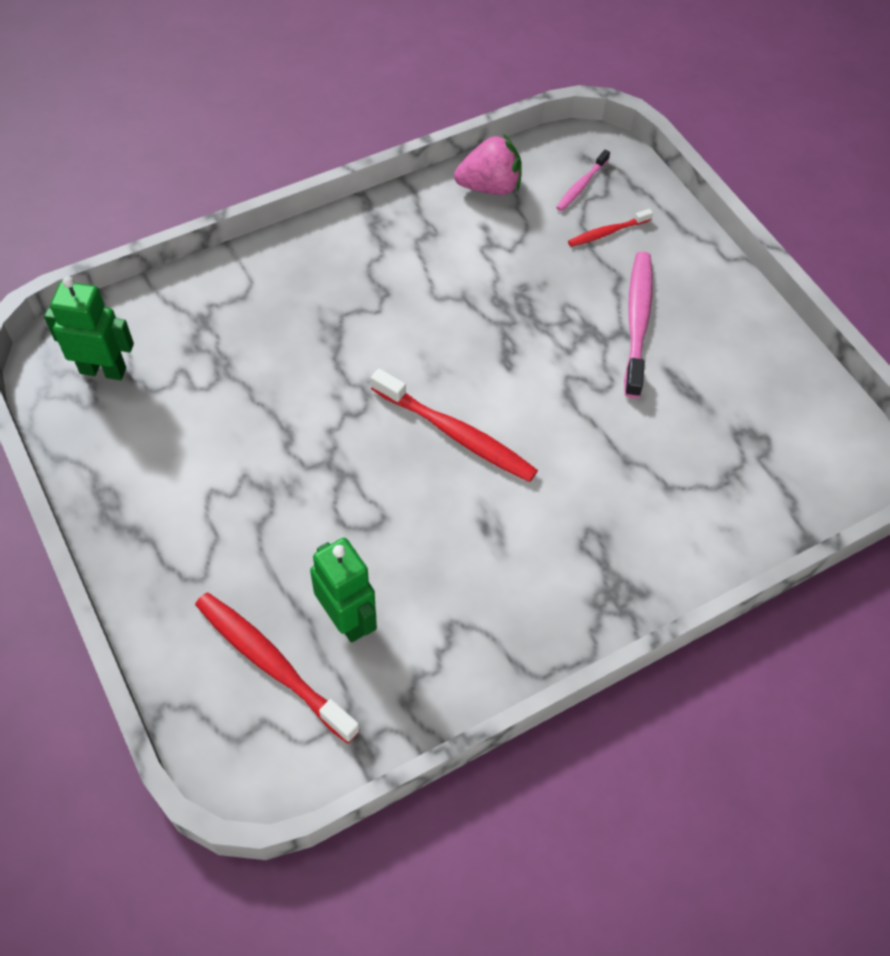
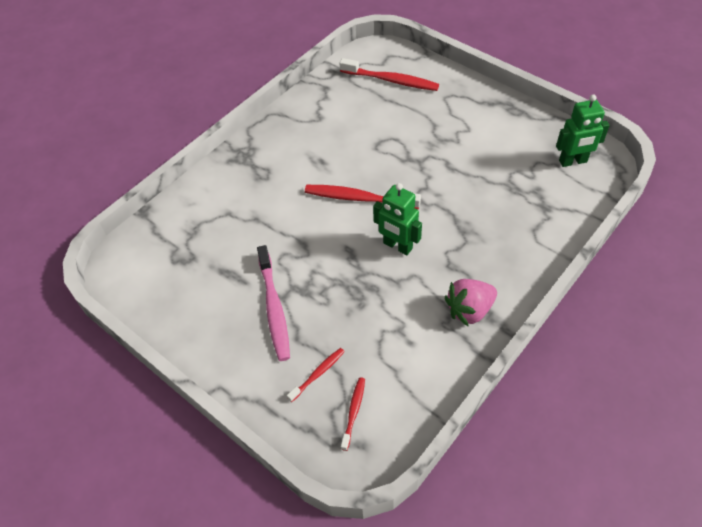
camera: 165 degrees right, 5 degrees down
(347, 619) = (368, 105): green robot -> green robot (397, 246)
(489, 187) = (424, 380): pink strawberry -> pink strawberry (469, 310)
(581, 186) = (353, 412): pink toothbrush -> red toothbrush

